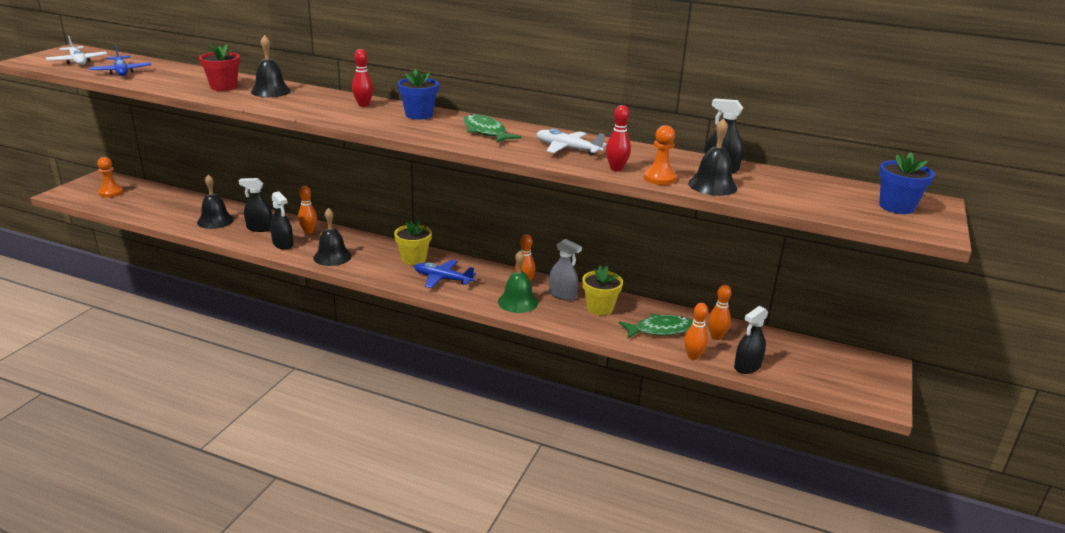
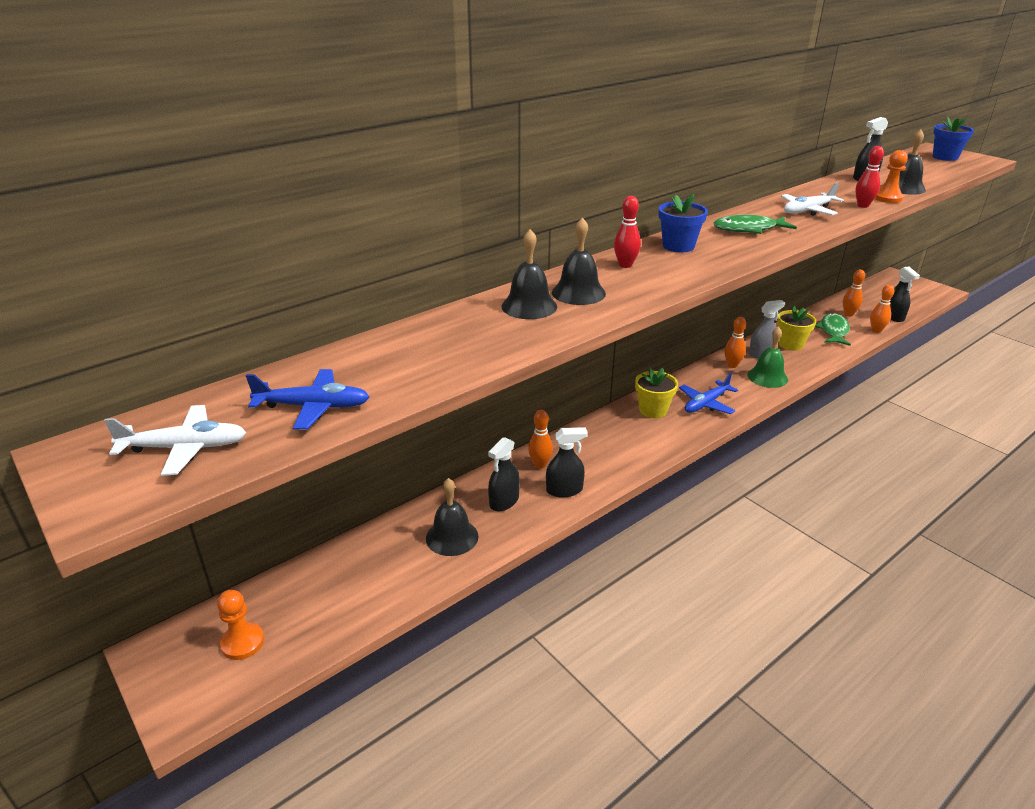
camera: 60 degrees left, 5 degrees up
(223, 87) = (483, 333): red flower pot -> none
(332, 257) = (620, 460): black bell -> black bell (578, 293)

